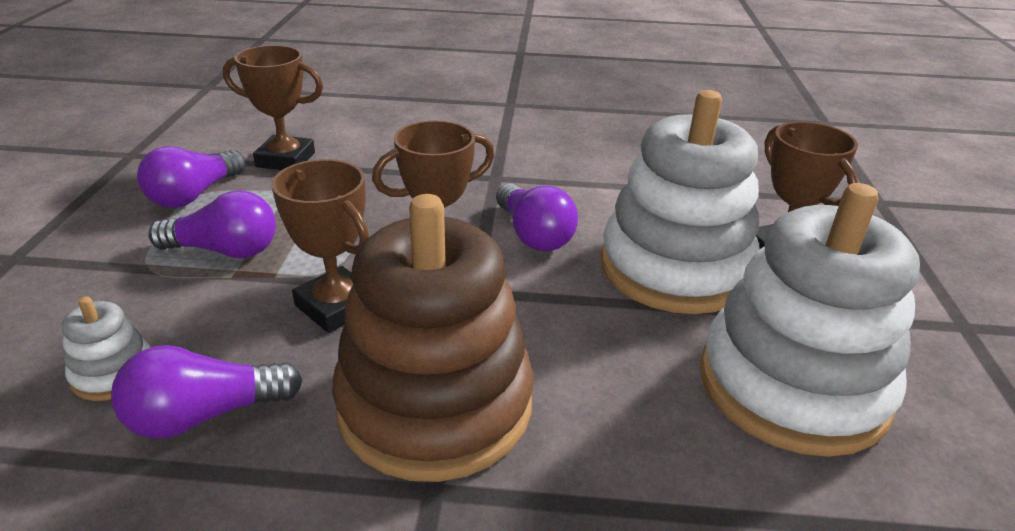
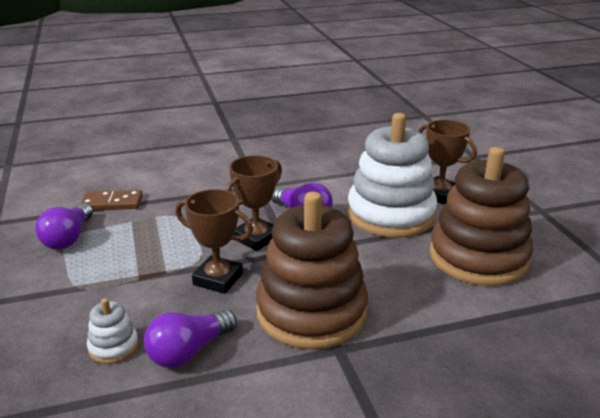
camera: 20 degrees left, 5 degrees down
(225, 251) = (121, 266): purple light bulb -> none
(285, 159) = (112, 203): brown trophy -> brown domino
(792, 385) = (478, 257): white stacking toy -> brown stacking toy

